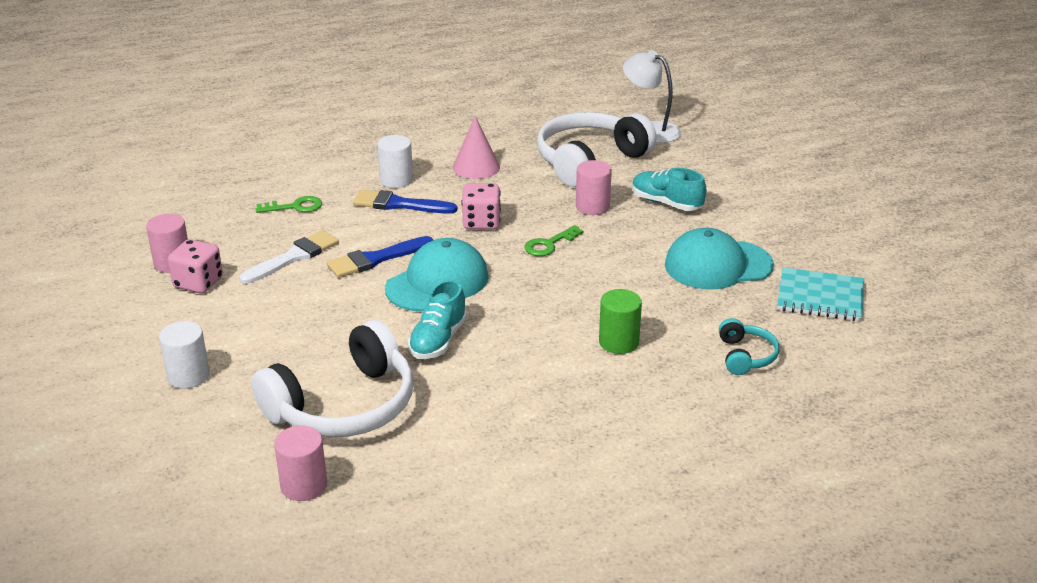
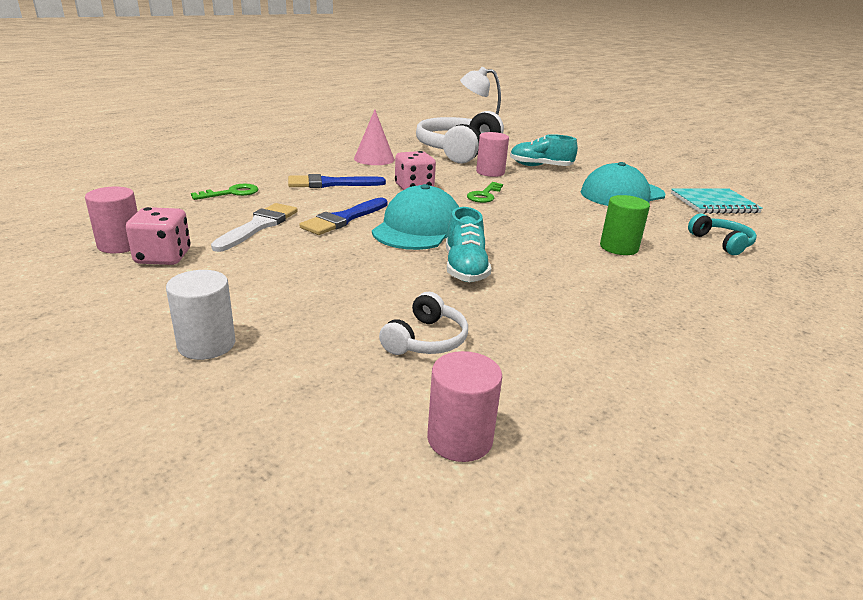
camera: 25 degrees left, 5 degrees down
(344, 406) = (426, 340): white headphones -> white headphones, size x0.47
(396, 180) = (313, 170): white cylinder -> none

